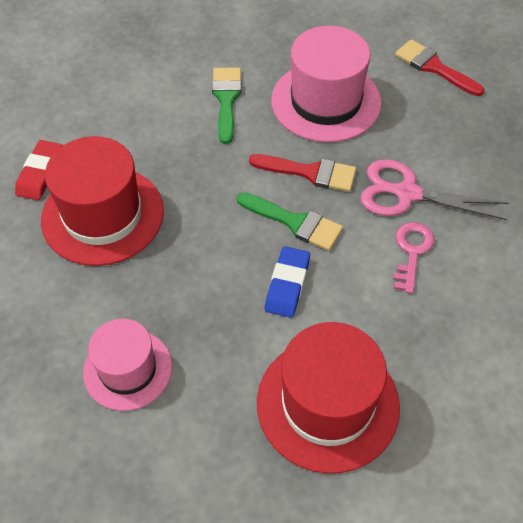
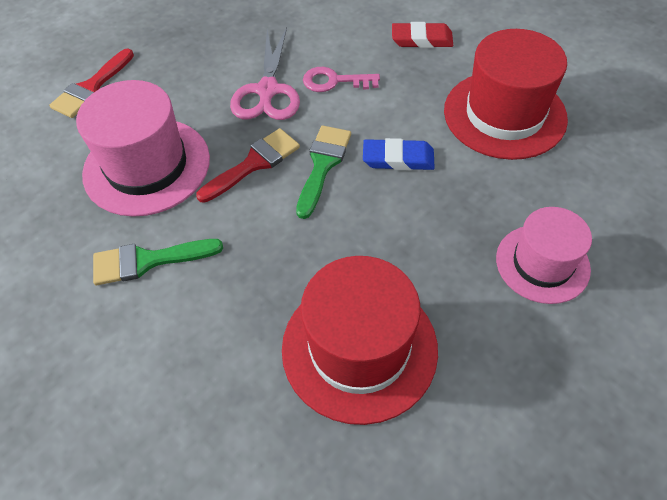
camera: 100 degrees left, 0 degrees up
(41, 173) = (308, 453): red eraser -> red eraser (421, 39)
(310, 172) = (254, 163): red brush -> red brush turned 45 degrees clockwise

